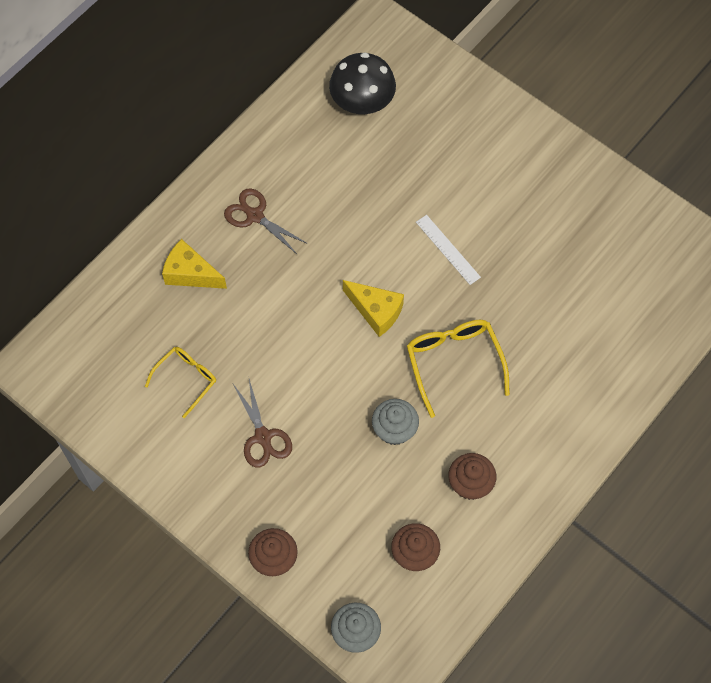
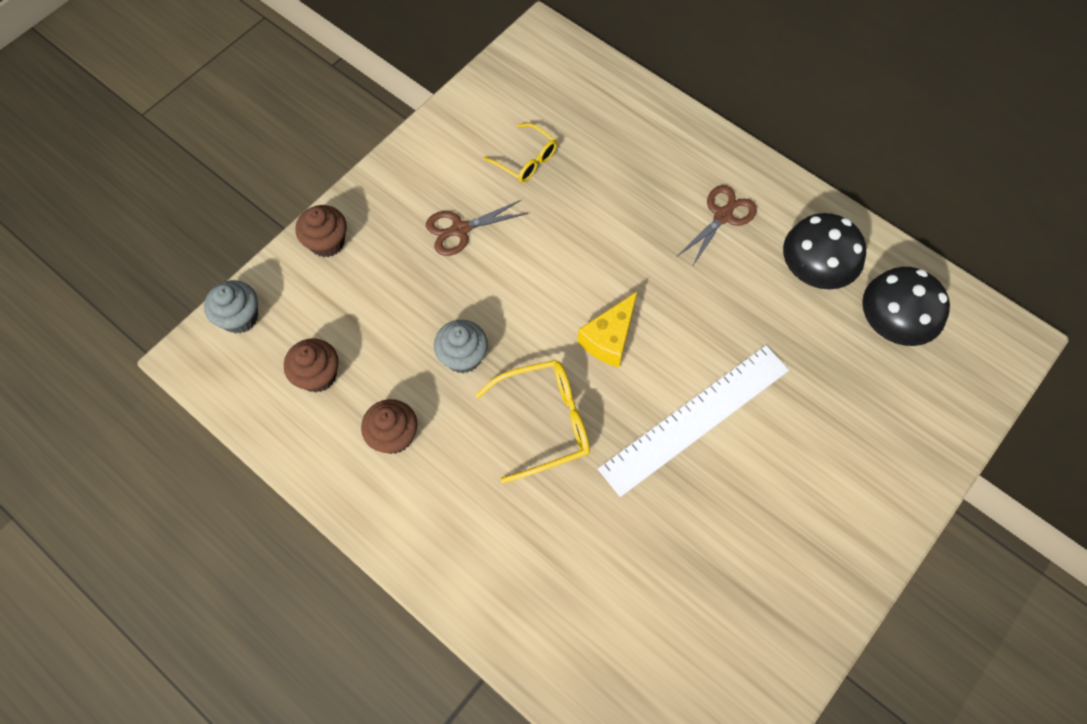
camera: 90 degrees right, 0 degrees up
(190, 273) = (648, 159): yellow cheese -> none
(312, 152) = (813, 271): none -> black mushroom
(448, 249) = (695, 419): white ruler -> white ruler, size x2.05

